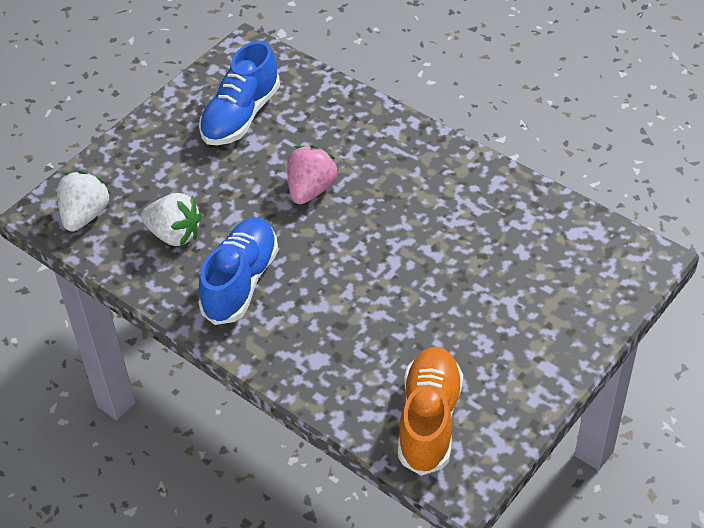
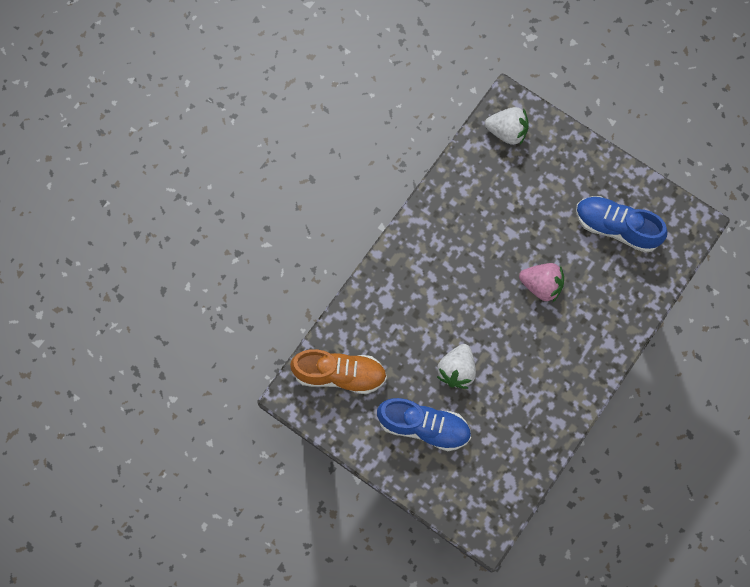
camera: 85 degrees right, 25 degrees up
(174, 234) = (492, 194): white strawberry -> white strawberry (457, 370)
(240, 282) = (451, 244): blue shoe -> blue shoe (424, 426)

